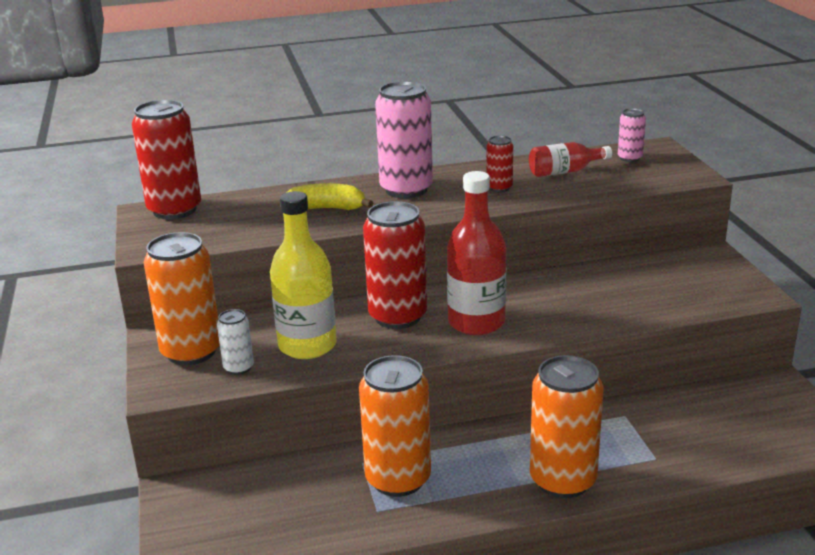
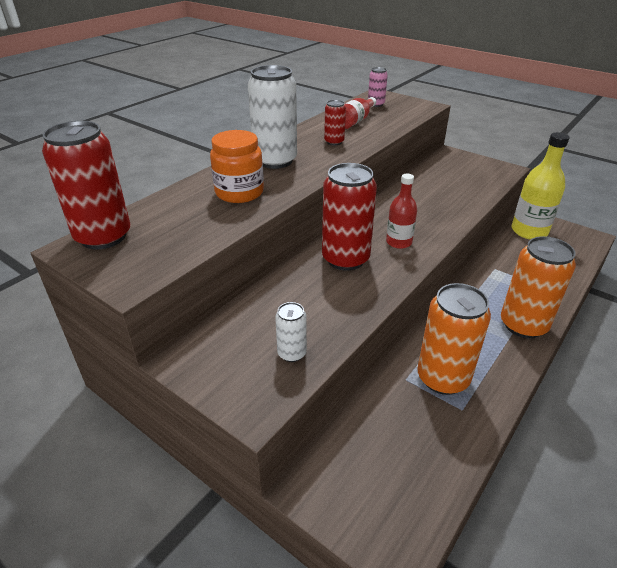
camera: 40 degrees left, 10 degrees up
(191, 352) = (232, 359): orange can -> none
(307, 345) = (317, 309): yellow bottle -> yellow bottle (529, 231)
(326, 209) = (239, 192): yellow banana -> orange jar
(406, 189) = (275, 161): pink can -> white can
(476, 322) = (398, 242): red bottle -> red bottle, size x0.59

